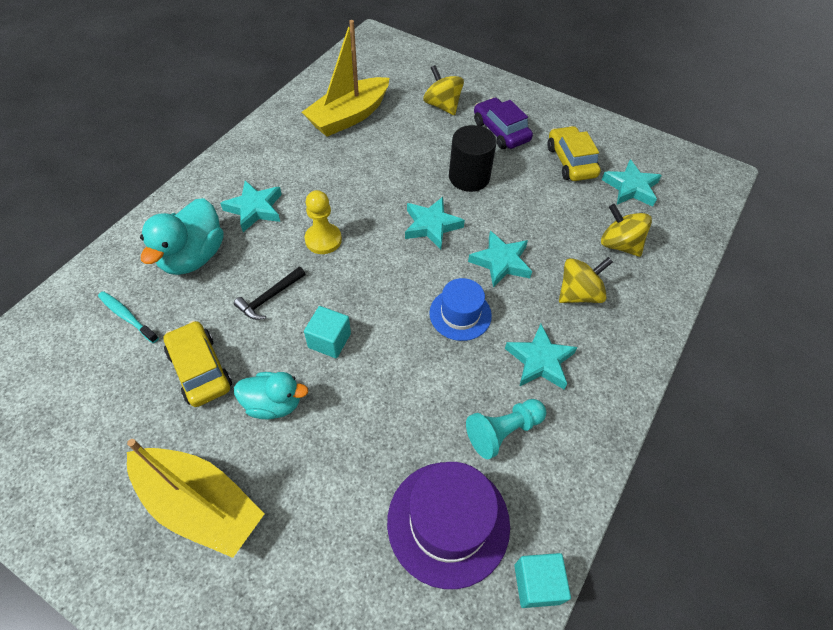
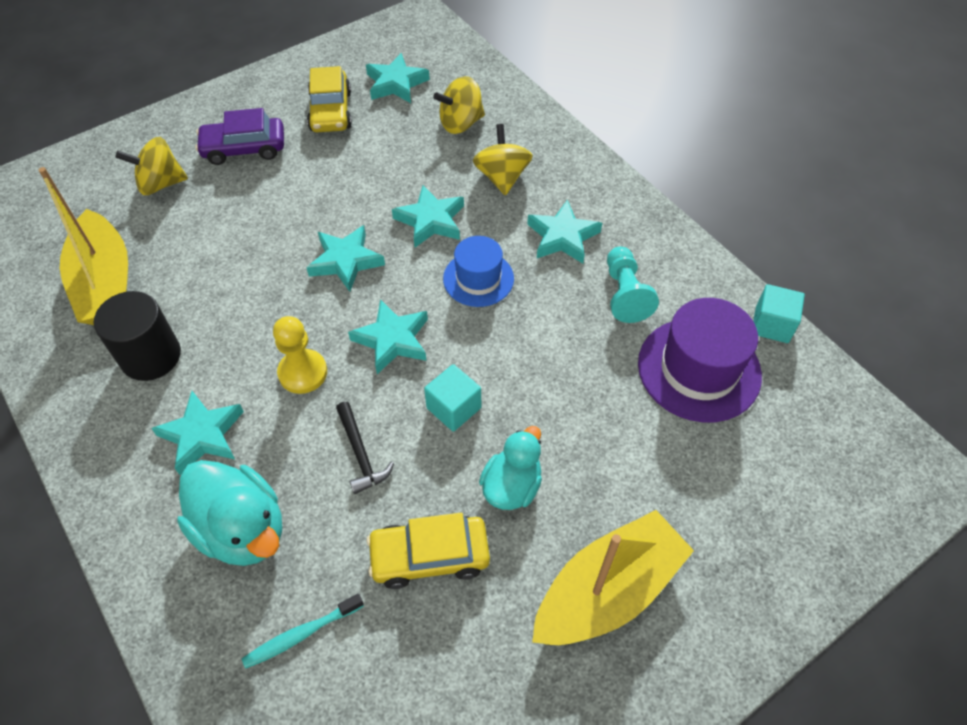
camera: 65 degrees left, 0 degrees up
(374, 280) = (392, 340): none -> turquoise star
(469, 177) = (295, 202): black cylinder -> black cylinder (151, 356)
(570, 161) = (331, 111): yellow car -> yellow car turned 105 degrees counterclockwise

